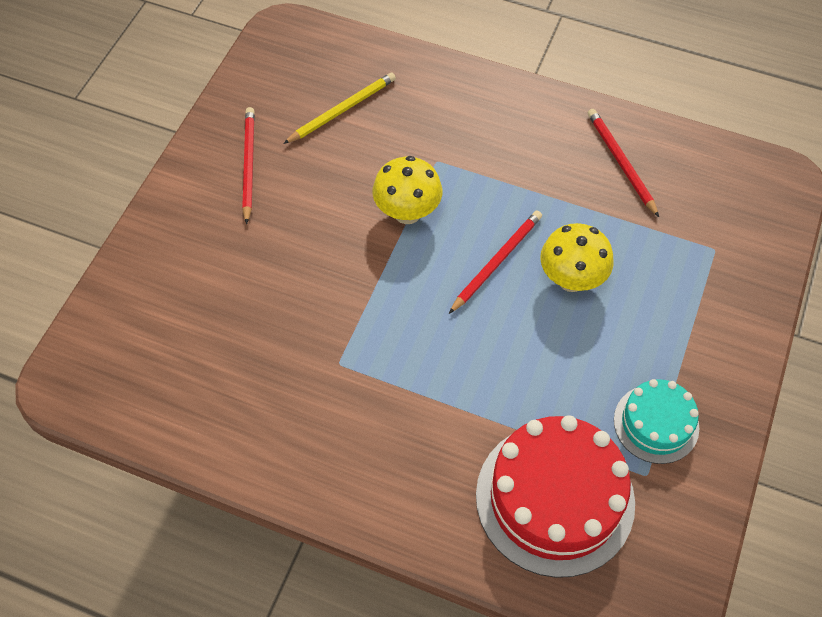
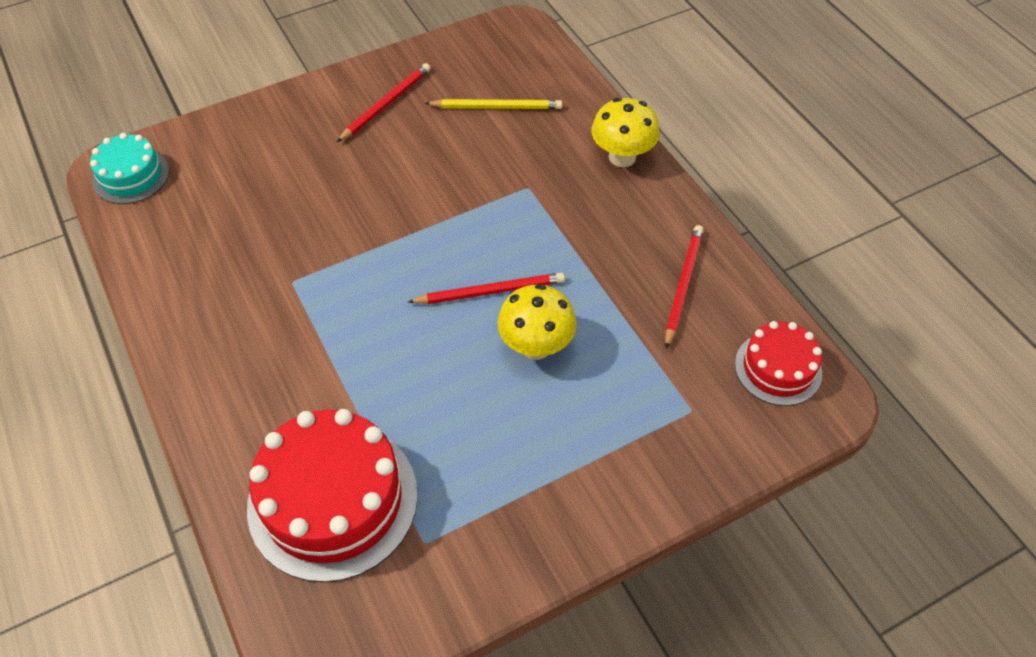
camera: 40 degrees right, 5 degrees down
(407, 212) = (462, 210): yellow mushroom -> yellow mushroom (622, 157)
(656, 423) = (478, 509): turquoise cake -> turquoise cake (131, 176)
(736, 180) = (778, 368): none -> red cake

